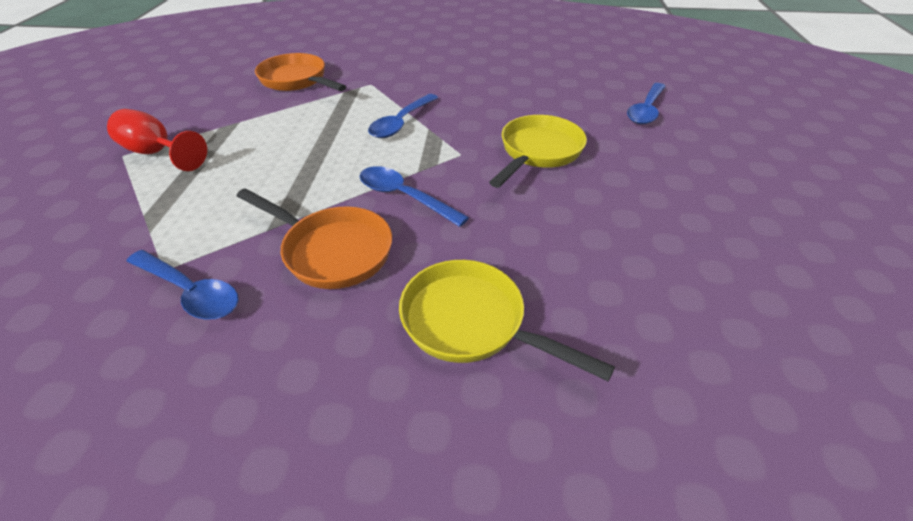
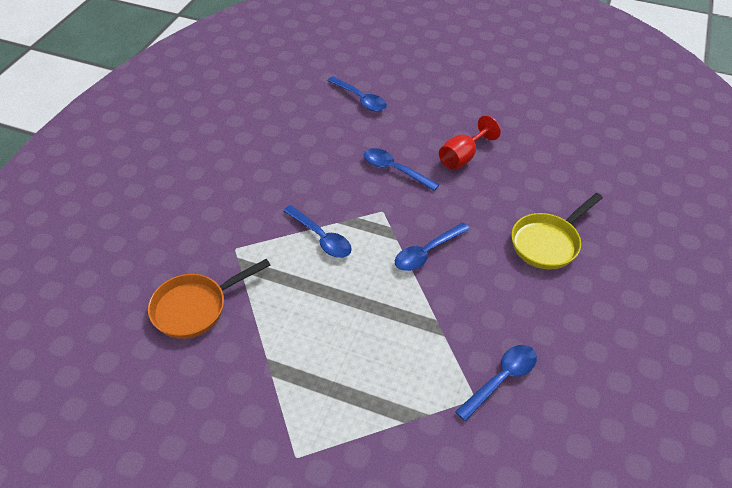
camera: 75 degrees left, 5 degrees up
(157, 153) = (304, 425): red goblet -> red goblet (462, 157)
(332, 251) = (476, 299): orange pan -> none
(538, 152) = (395, 170): yellow pan -> blue spoon

